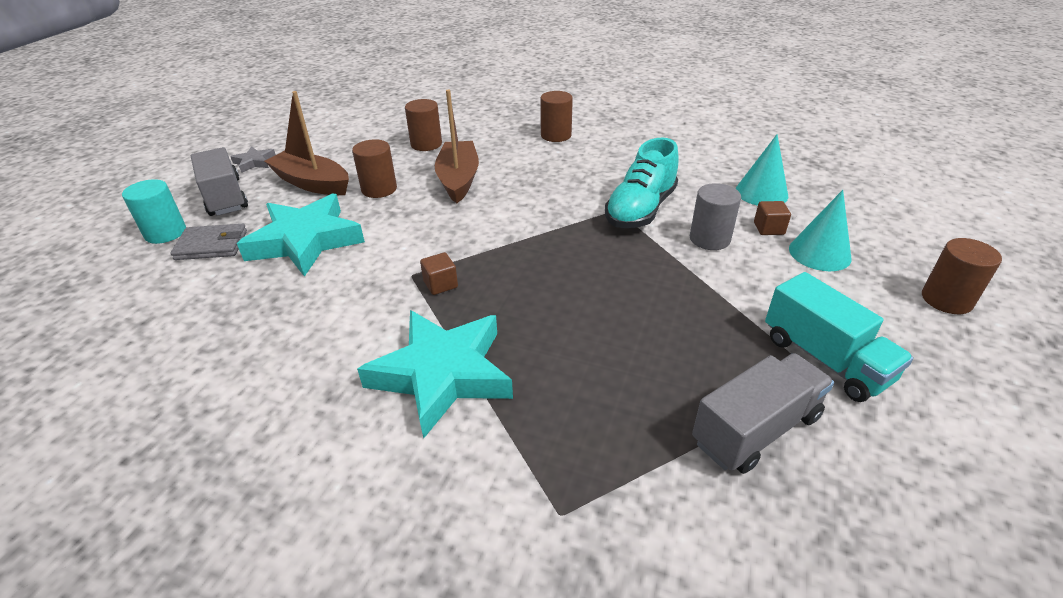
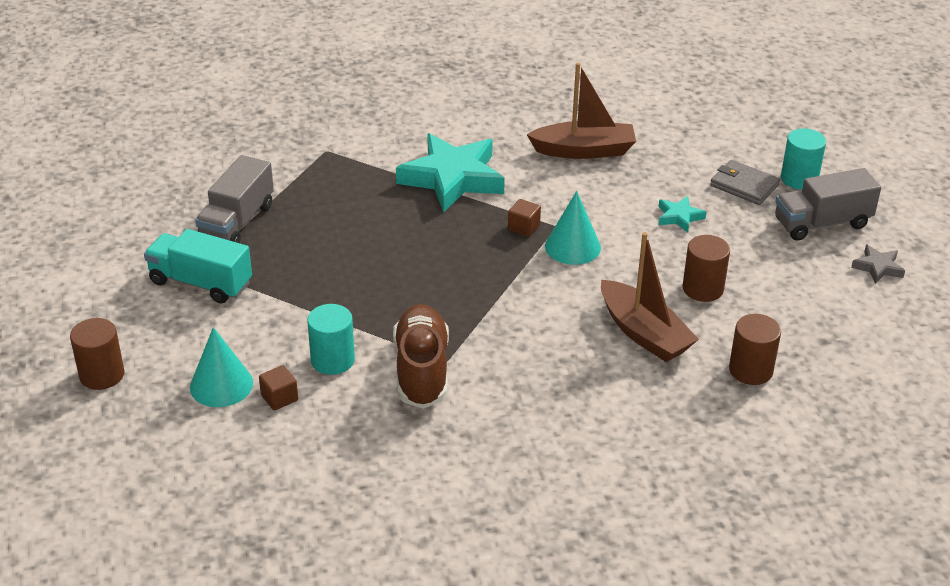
camera: 145 degrees right, 0 degrees up
(212, 245) = (744, 185): grey wallet -> grey wallet turned 75 degrees clockwise
(225, 197) = (822, 223): grey truck -> grey truck turned 135 degrees clockwise
(306, 241) = (679, 217): turquoise star -> turquoise star, size x0.44
(312, 183) = (776, 268): brown boat -> brown boat (584, 150)
(556, 135) = (620, 457): brown cylinder -> none
(640, 210) = (422, 370): turquoise shoe -> brown shoe
(709, 239) = (332, 360): grey cylinder -> turquoise cylinder
(761, 193) = (305, 452): turquoise cone -> turquoise cone (572, 247)

